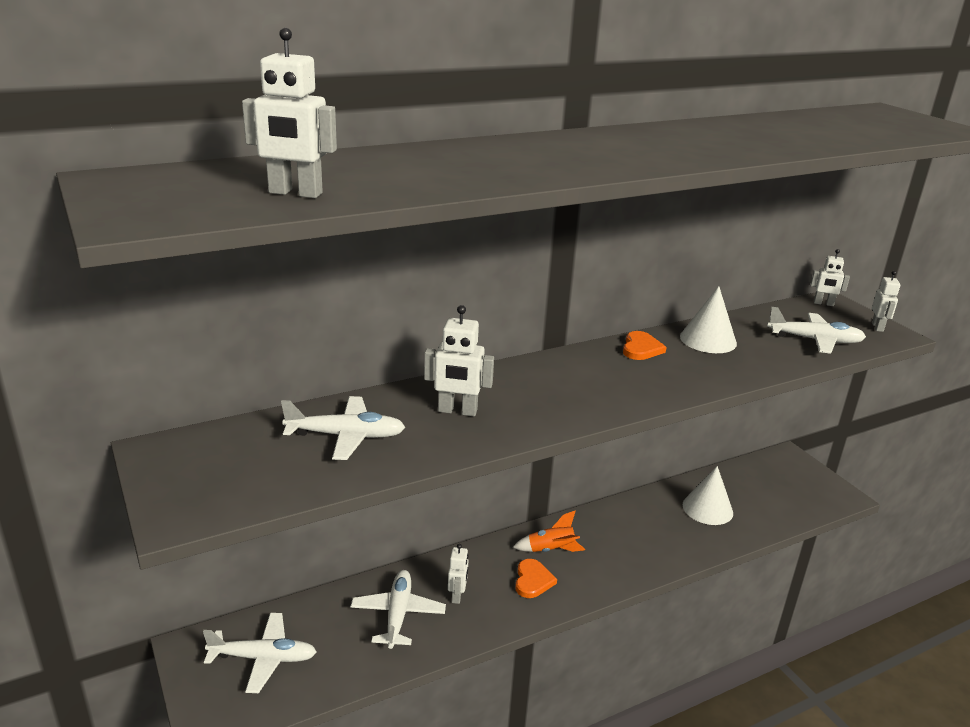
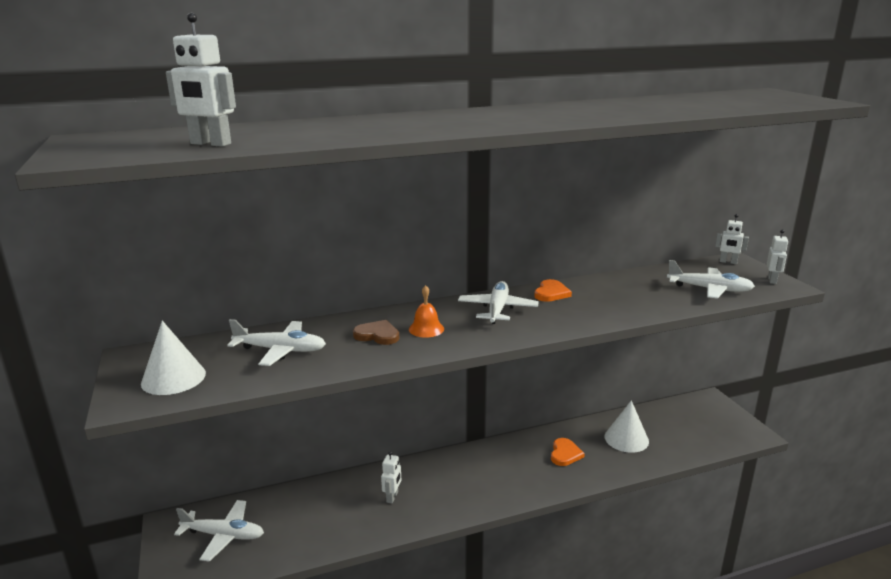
camera: 10 degrees right, 5 degrees down
(398, 614) = (340, 508): white plane -> white plane (497, 309)
(457, 411) = (377, 335): white robot -> brown heart
(513, 401) = (426, 329): none -> orange bell
(533, 580) = (459, 489): orange heart -> orange heart (565, 454)
(551, 550) = (480, 465): orange rocket -> none
(708, 340) = (612, 287): white cone -> white cone (173, 378)

